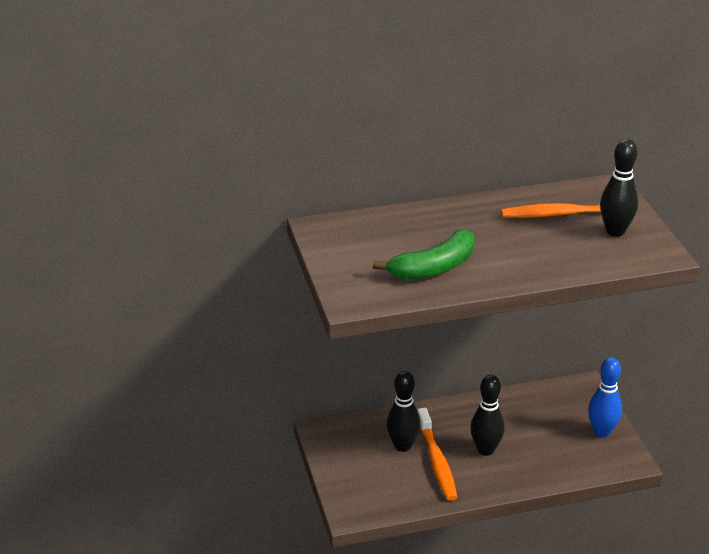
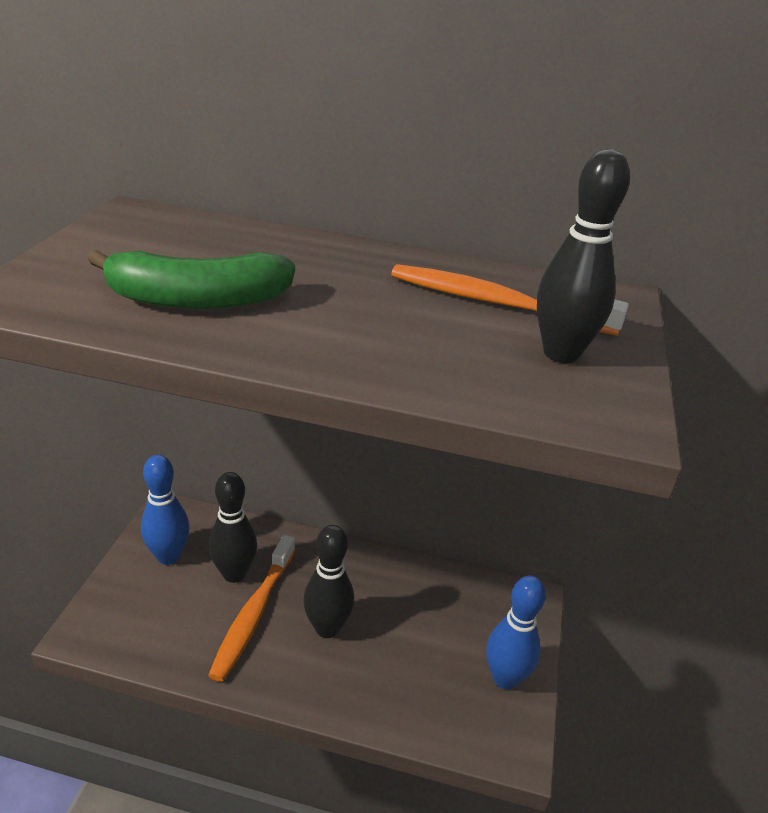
camera: 25 degrees right, 0 degrees up
(352, 454) = (168, 556): none -> blue bowling pin

